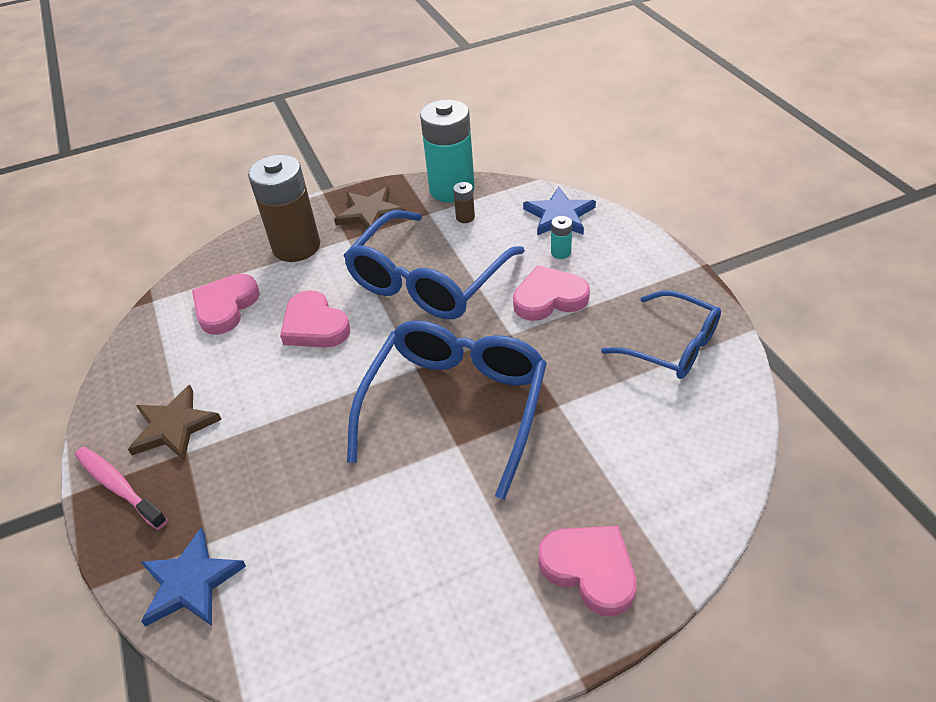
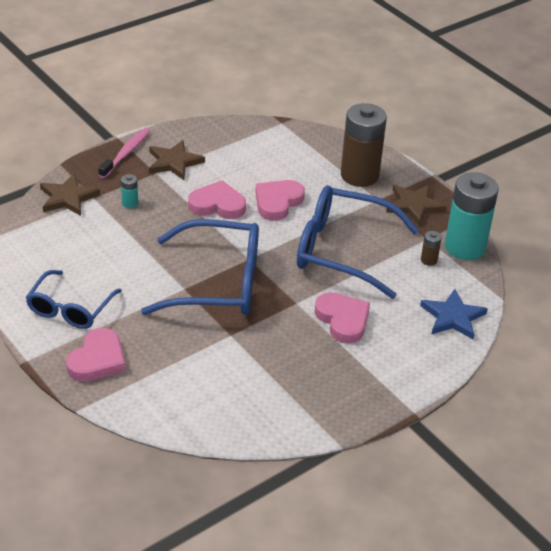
camera: 70 degrees right, 5 degrees down
(190, 582) = (67, 198): blue star -> brown star
(226, 307) = (284, 157): pink heart -> pink heart (217, 205)
(561, 252) = (402, 322): turquoise battery -> turquoise battery (130, 203)
(671, 346) = (307, 395): blue glasses -> blue glasses (70, 308)

